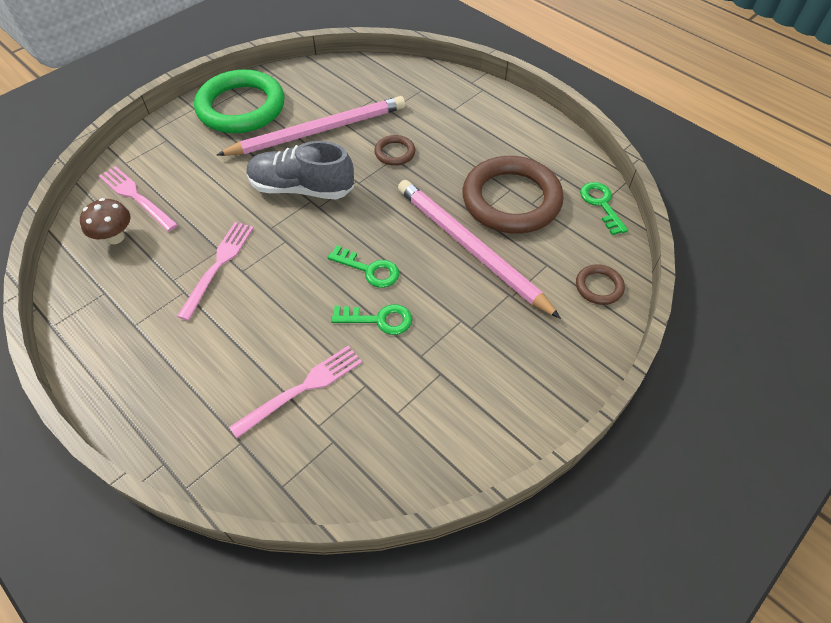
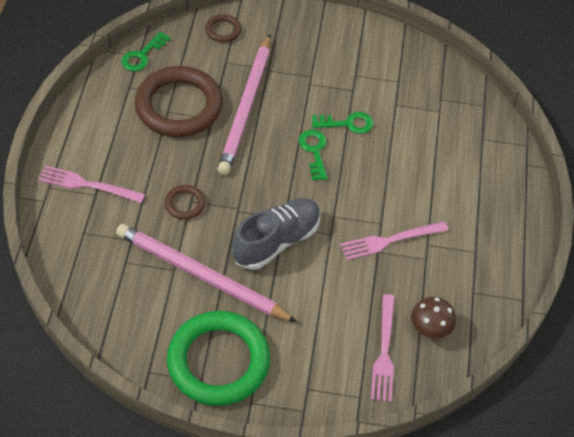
camera: 130 degrees left, 0 degrees up
(301, 188) = (276, 241): grey shoe -> grey shoe turned 105 degrees counterclockwise
(302, 388) = (426, 132): pink fork -> pink fork (87, 185)
(379, 319) = (347, 123): green key -> green key turned 120 degrees clockwise

